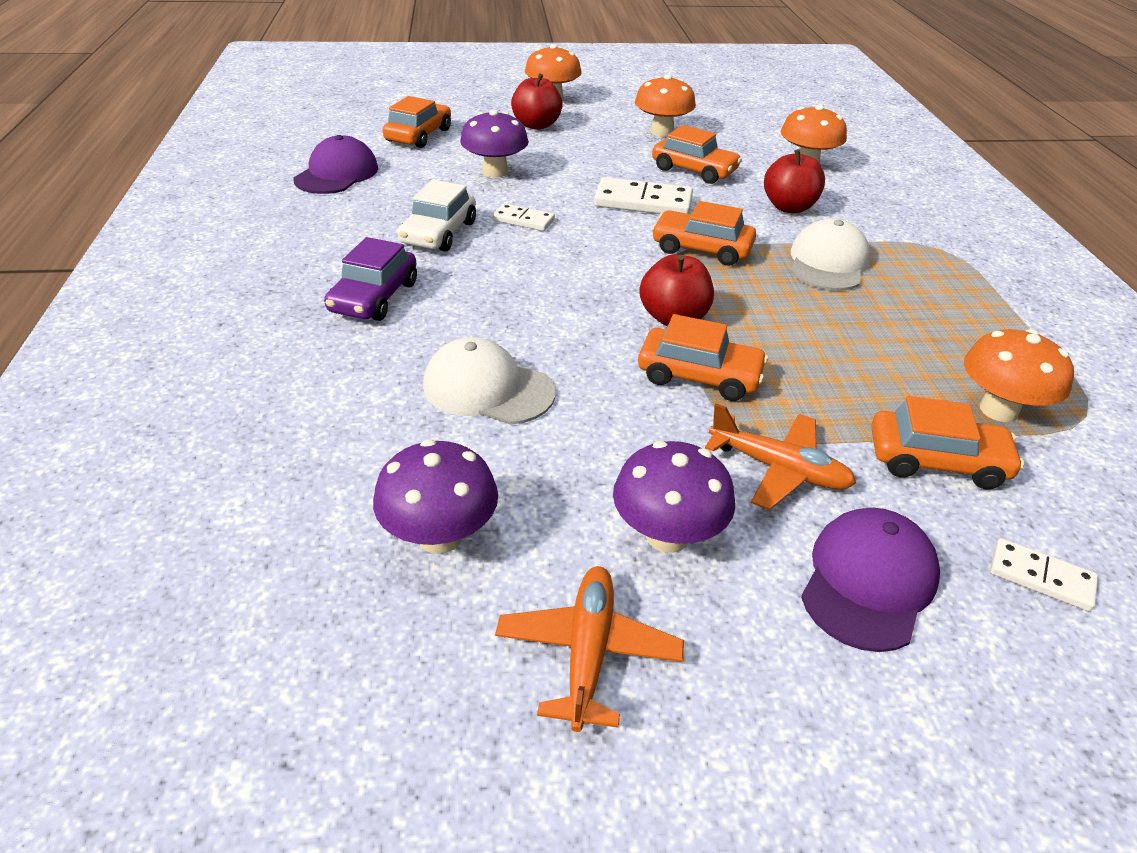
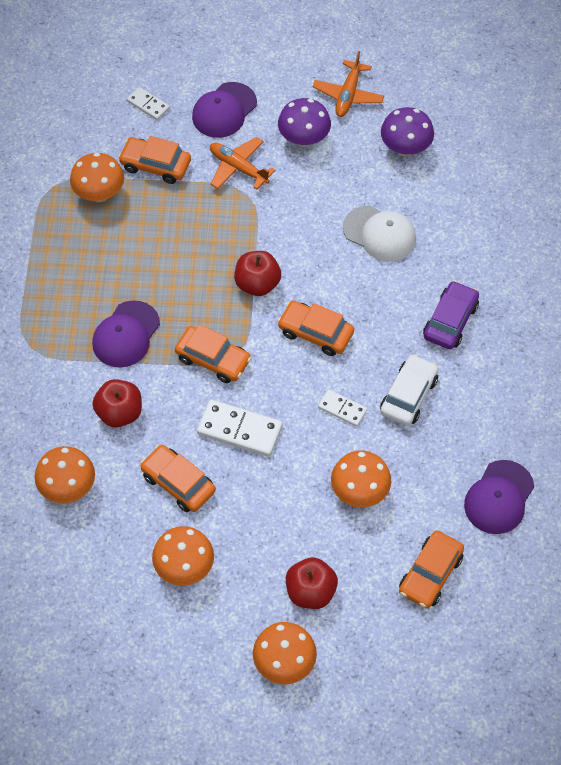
camera: 170 degrees left, 20 degrees up
(495, 172) = (359, 492): purple mushroom -> orange mushroom
(699, 376) = (257, 233): orange car -> orange car (315, 333)
(828, 263) = (126, 334): white cap -> purple cap

